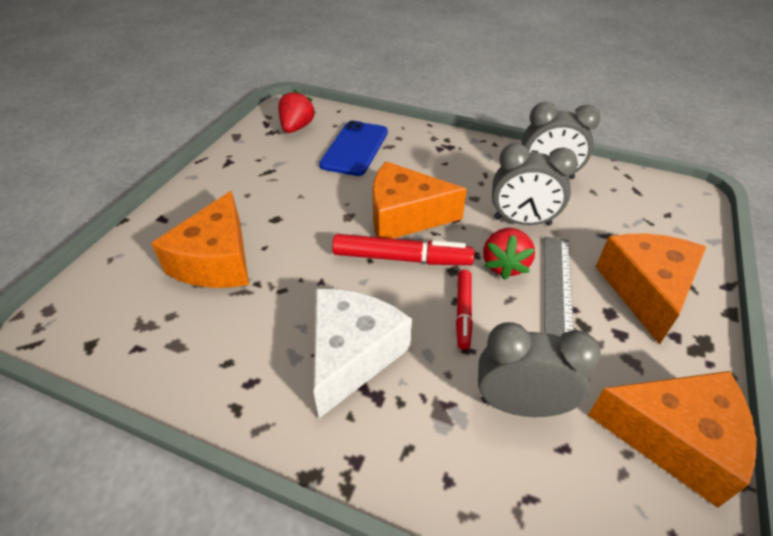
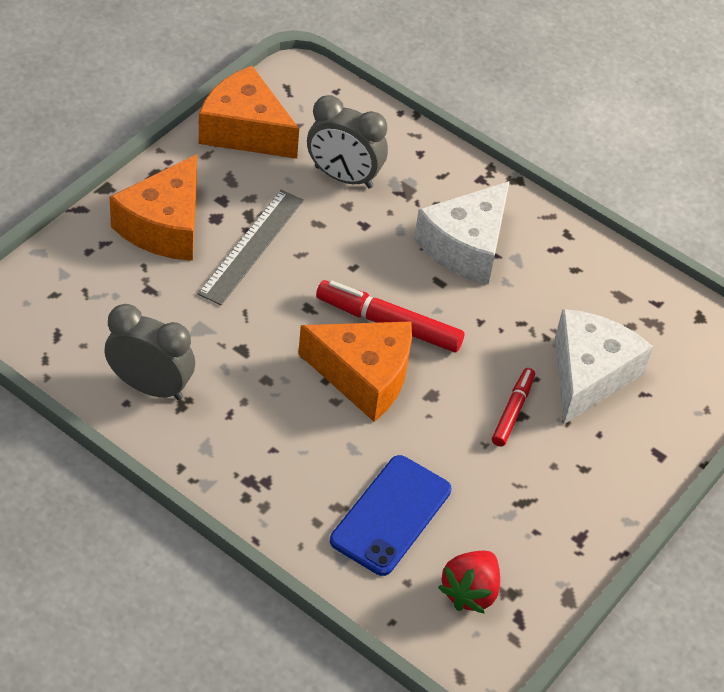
camera: 170 degrees left, 5 degrees up
(216, 261) = (589, 374): orange cheese -> white cheese
(463, 312) = (352, 254): red marker -> red marker (513, 411)
(504, 265) = (284, 287): red strawberry -> none
(522, 221) = (231, 331): grey clock -> none

